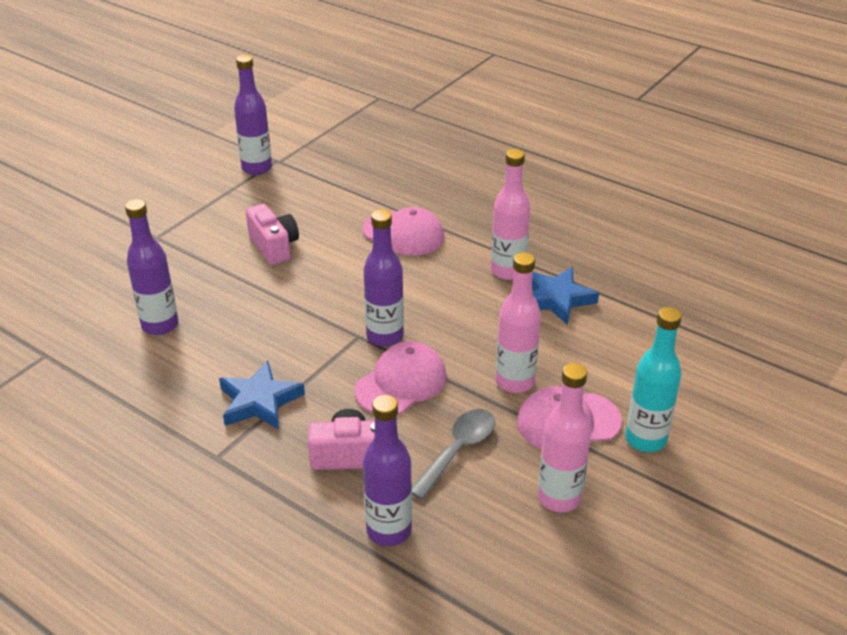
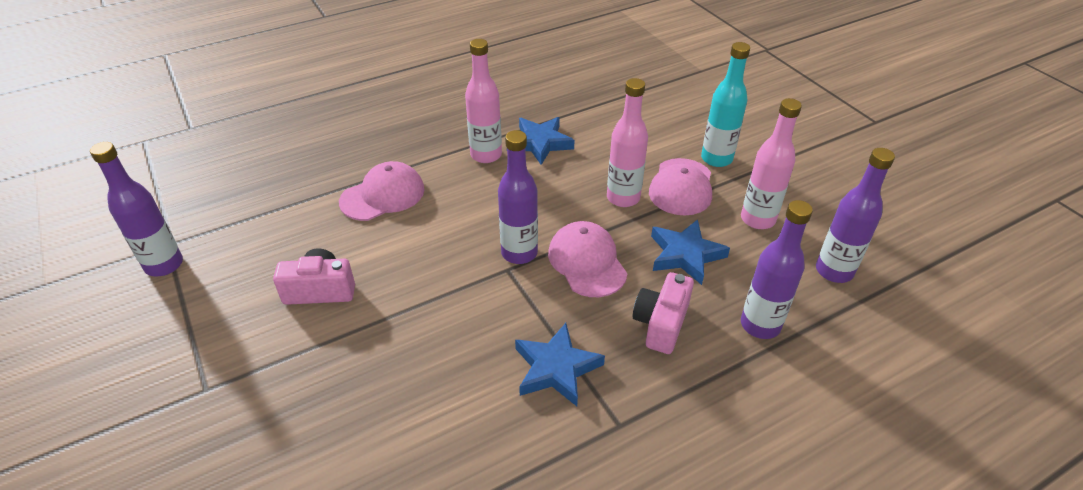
camera: 65 degrees left, 5 degrees up
(160, 325) = (378, 425): purple bottle -> purple bottle (834, 271)
(458, 450) = (685, 255): grey spoon -> blue star

